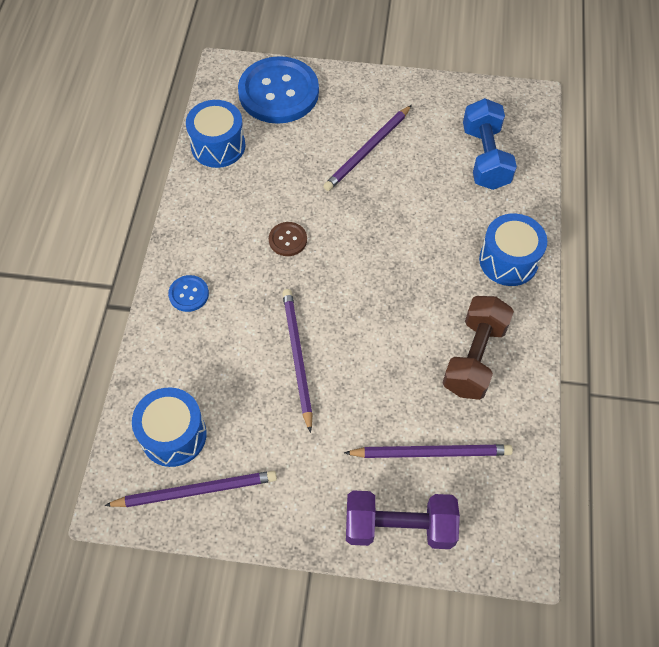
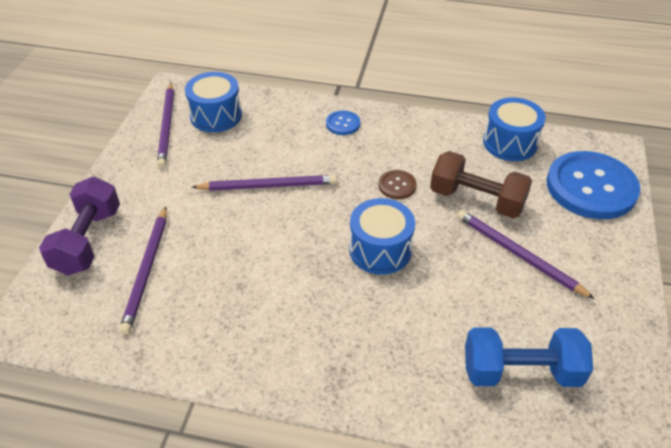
camera: 95 degrees right, 15 degrees down
(474, 357) = (238, 319): brown dumbbell -> brown dumbbell (476, 200)
(508, 260) = (359, 372): blue drum -> blue drum (380, 250)

